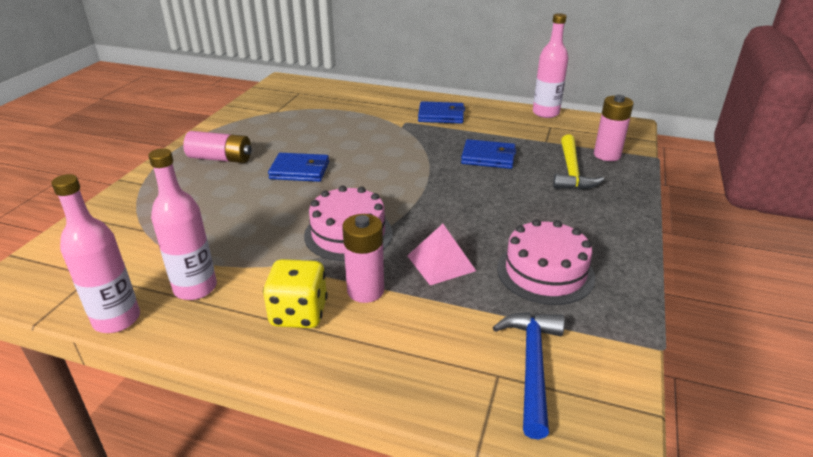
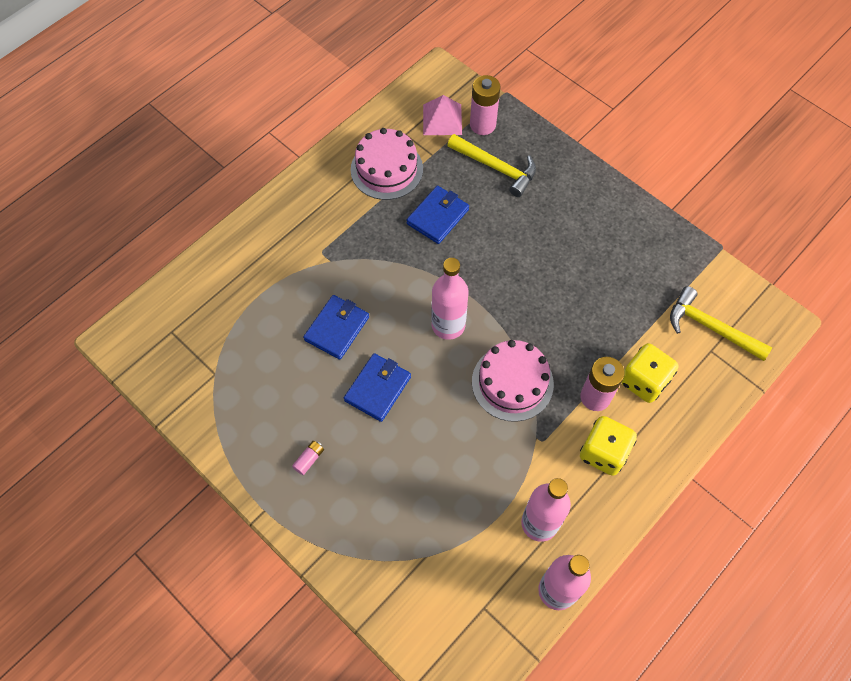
camera: 65 degrees left, 30 degrees up
(220, 159) = (309, 459): pink battery -> pink battery, size x0.47
(410, 323) = (643, 381): none -> yellow dice
(441, 115) = (325, 213): blue wallet -> blue wallet (337, 328)
(441, 263) = (583, 331): pink pyramid -> pink pyramid (442, 119)
(532, 366) = (711, 327): blue hammer -> yellow hammer
(545, 113) = (374, 121): pink bottle -> pink bottle (448, 325)
(545, 272) = (623, 267): pink cake -> pink cake (386, 169)

